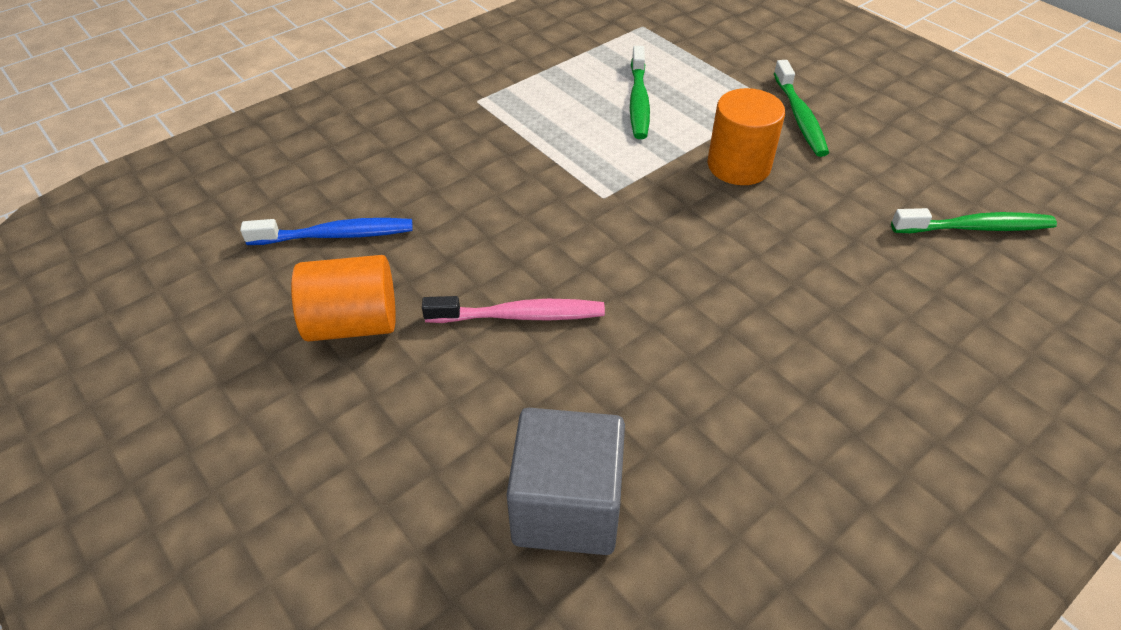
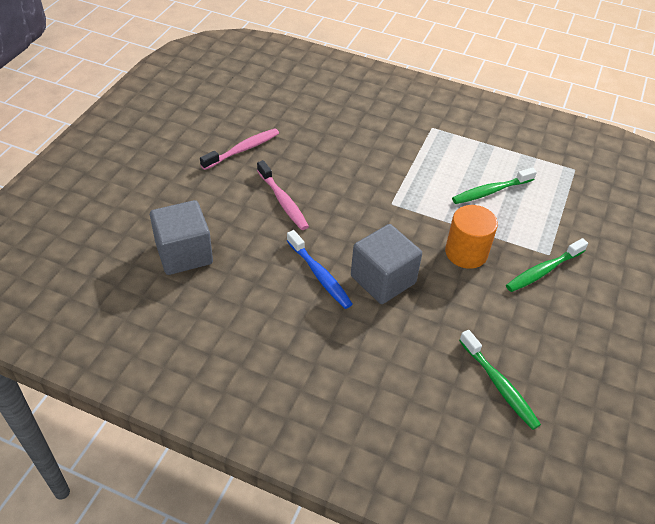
camera: 60 degrees right, 0 degrees up
(336, 235) = (292, 121): blue toothbrush -> blue toothbrush (320, 275)
(353, 323) = (243, 149): orange cylinder -> pink toothbrush
(752, 263) = (383, 279): none -> grey cube

